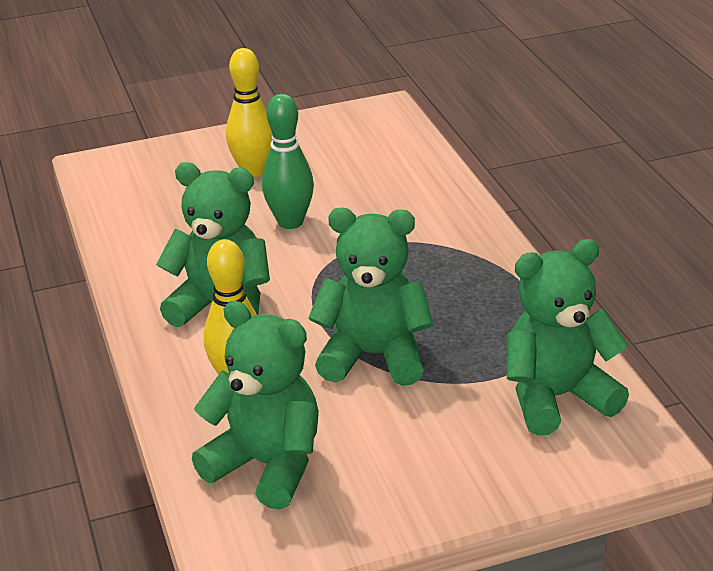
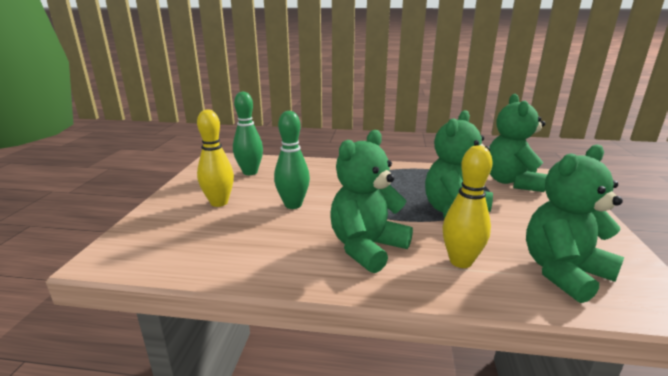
camera: 65 degrees left, 10 degrees down
(362, 153) = (250, 172): none -> green bowling pin

